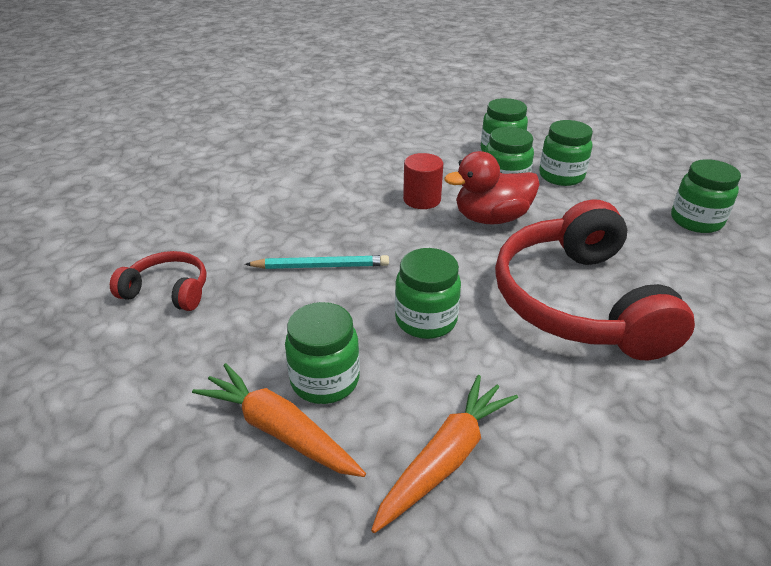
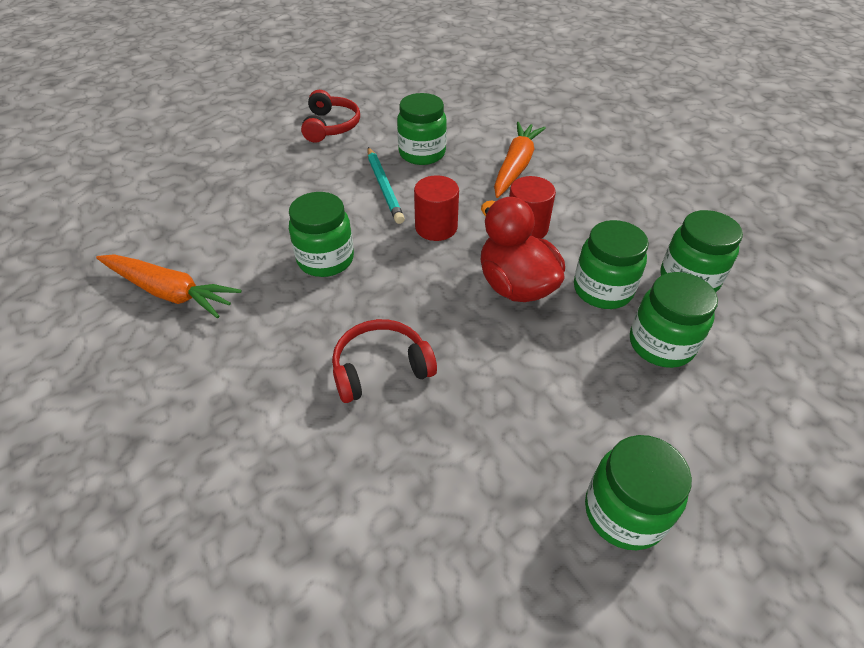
camera: 75 degrees right, 10 degrees up
(278, 430) = (197, 208): orange carrot -> orange carrot (515, 166)
(325, 380) = (246, 218): green jar -> green jar (422, 153)
(402, 244) = (436, 227): none -> red cylinder
(578, 302) = (380, 368): red headphones -> red headphones, size x0.48

